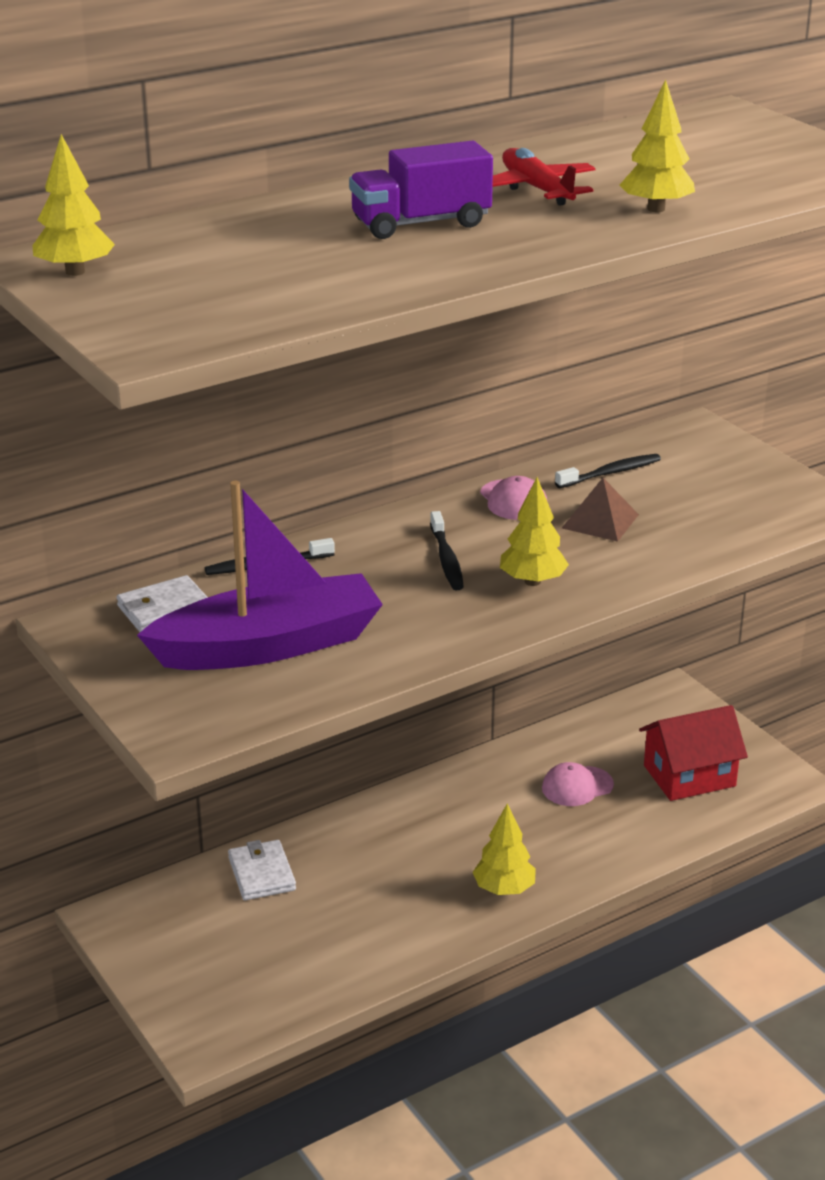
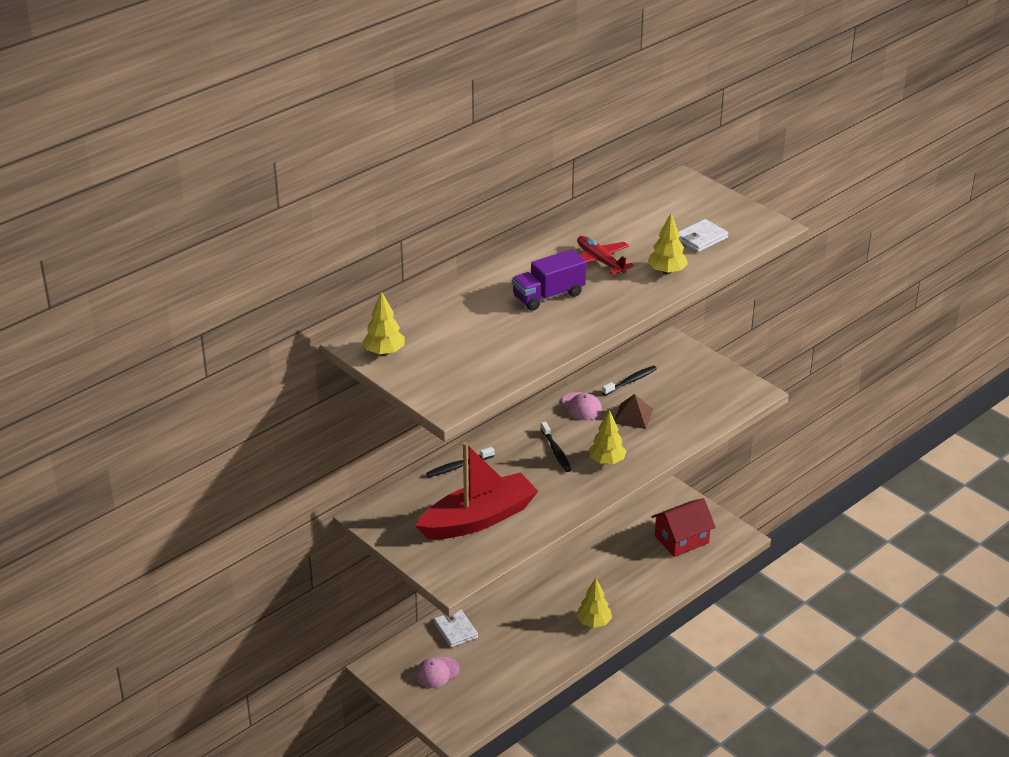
camera: 10 degrees left, 5 degrees up
(164, 609) = (413, 502): white wallet -> white wallet (701, 238)
(269, 645) = (478, 519): purple boat -> red boat
(577, 786) = (619, 554): pink cap -> pink cap (437, 672)

